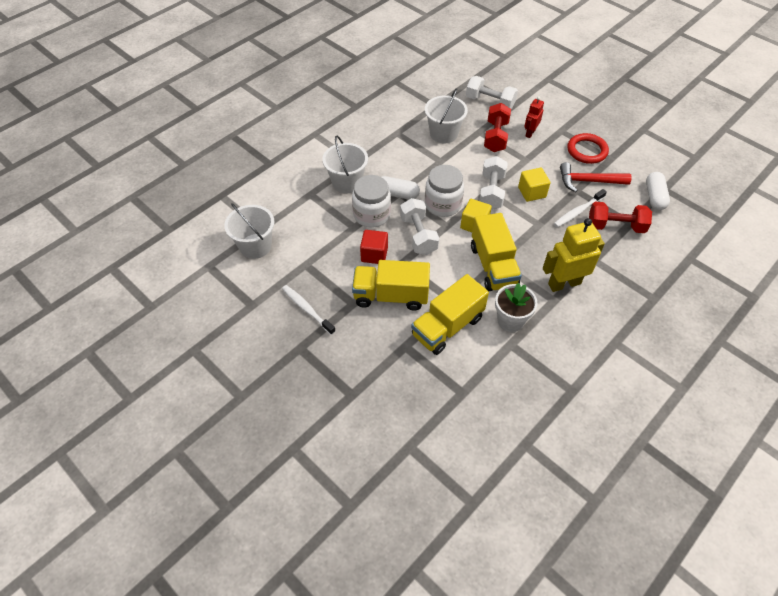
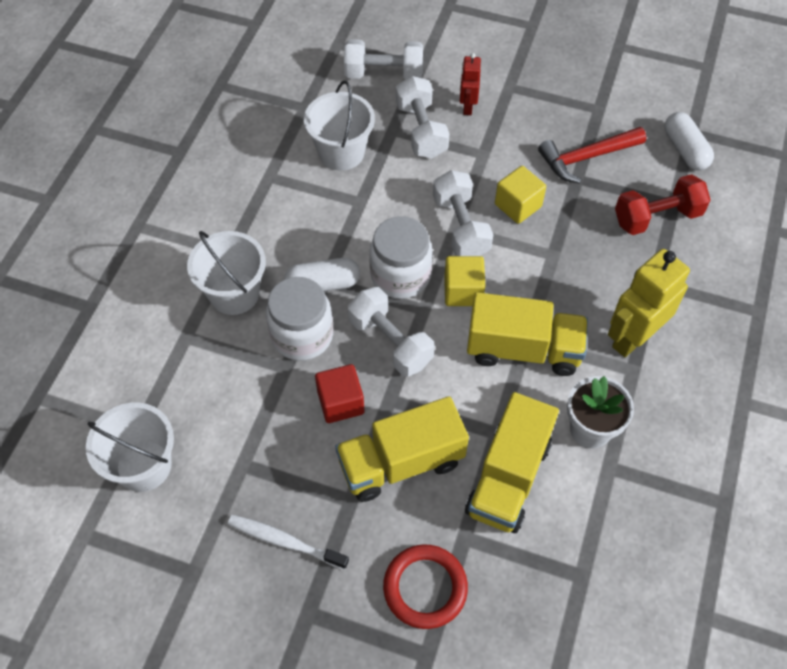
camera: 25 degrees left, 5 degrees up
(493, 266) = (523, 349): yellow truck -> yellow truck turned 45 degrees counterclockwise
(495, 137) = (421, 130): red dumbbell -> white dumbbell
(578, 212) = (596, 213): white toothbrush -> none
(587, 151) = (560, 108): red ring -> red ring (425, 588)

